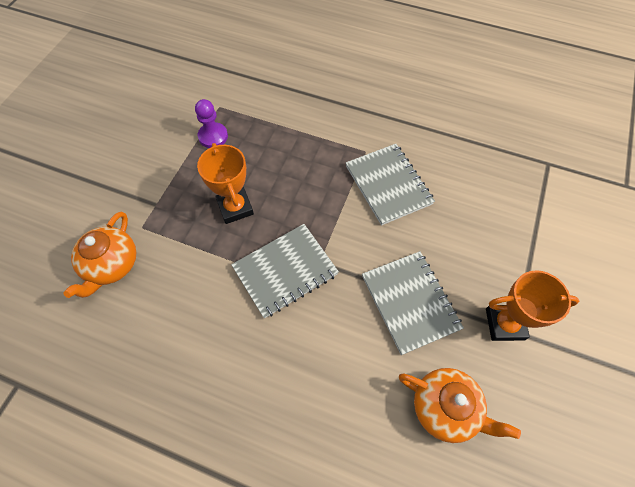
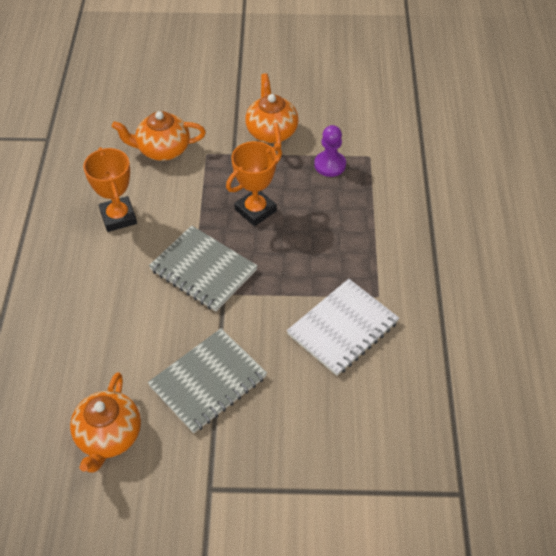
camera: 70 degrees right, 10 degrees down
(146, 165) = (271, 131): none -> orange teapot
(388, 185) = (342, 328): grey notebook -> white notebook
(504, 324) = (214, 475): orange trophy -> orange trophy (118, 217)

